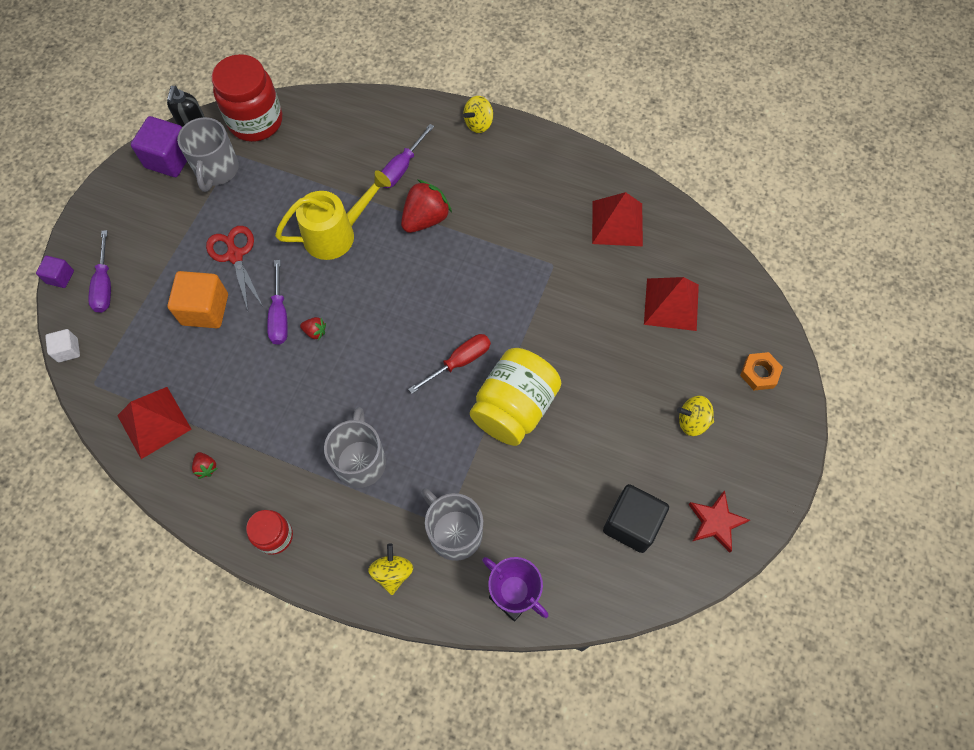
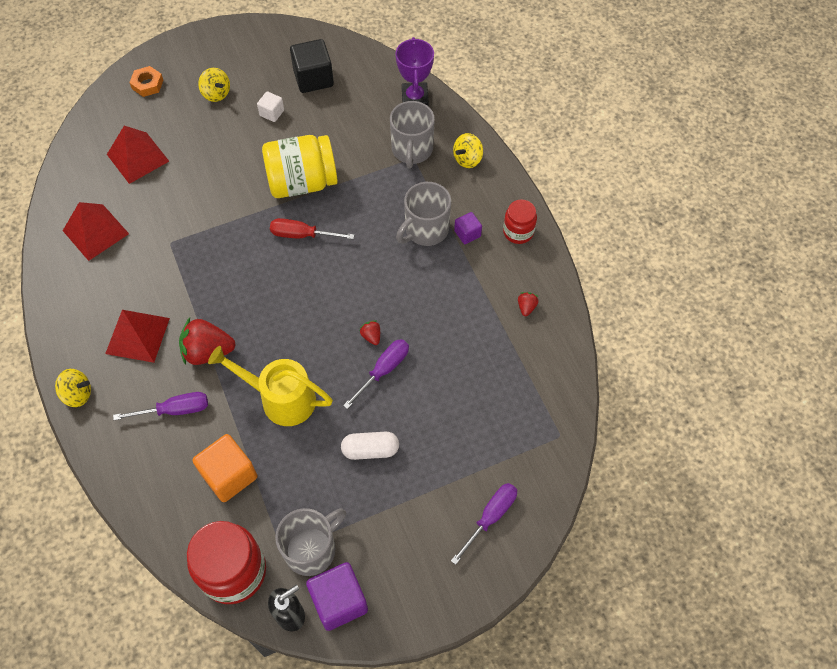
camera: 135 degrees left, 5 degrees down
(60, 277) = (521, 559): purple cube -> purple cube (467, 233)
(68, 350) = (560, 482): white cube -> white cube (272, 113)
(154, 422) = (537, 368): red pyramid -> red pyramid (137, 335)
(205, 309) = (432, 423): orange cube -> orange cube (229, 475)
(235, 255) = (370, 450): red scissors -> white capsule
(716, 522) = (271, 45): red star -> none

